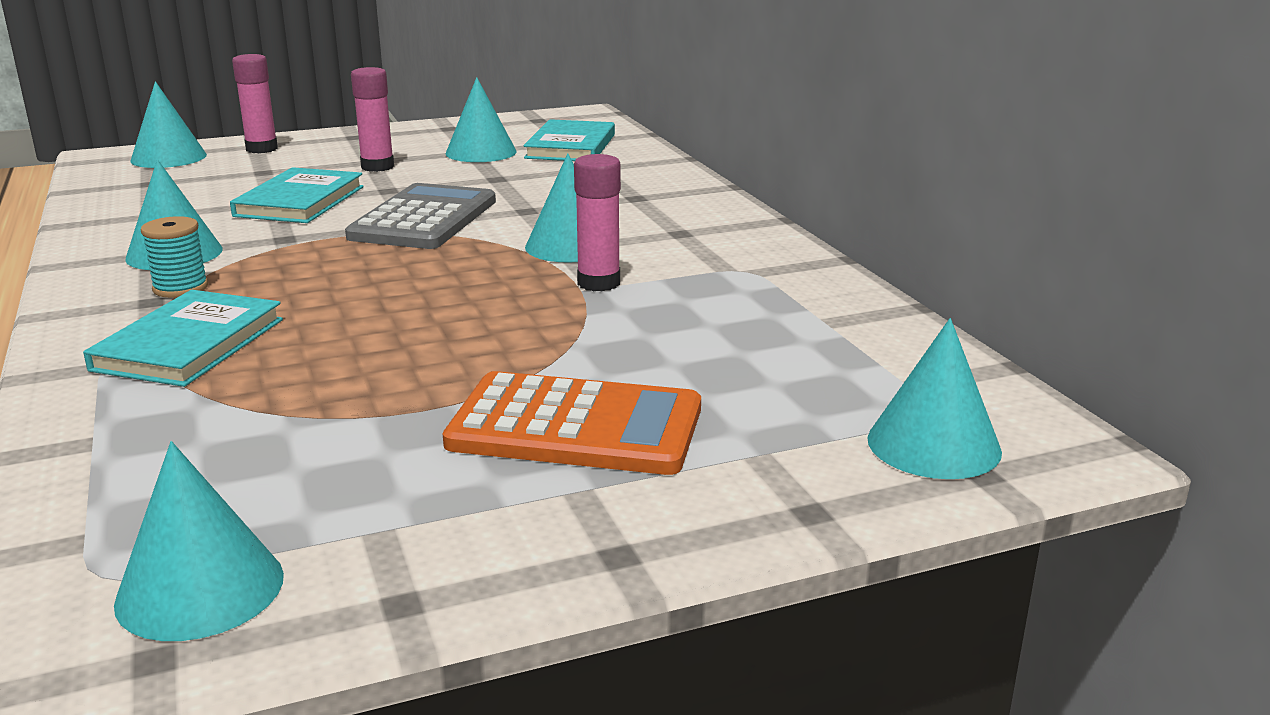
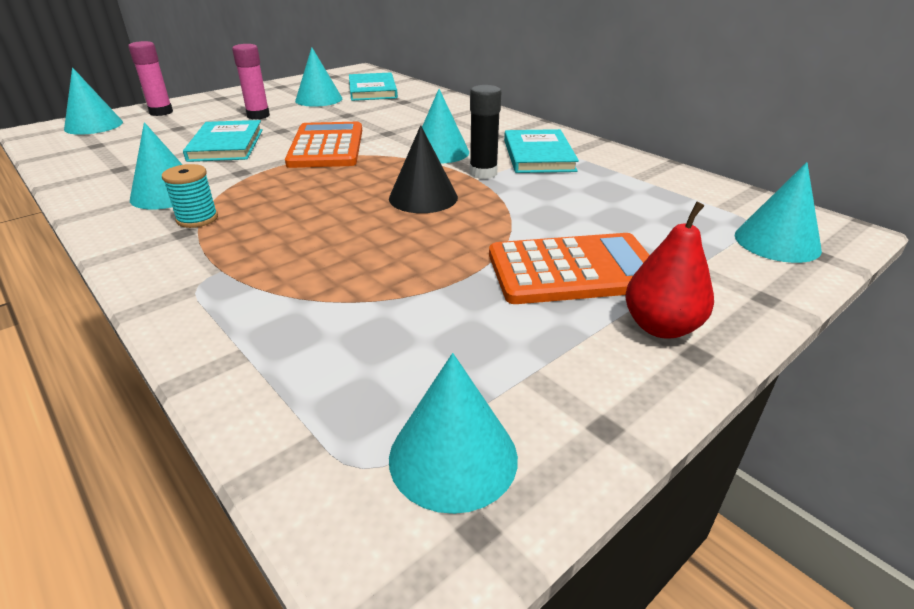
camera: 20 degrees left, 10 degrees up
(189, 344) = (247, 260): turquoise book -> turquoise book (538, 155)
(424, 219) = (327, 146): grey calculator -> orange calculator
(479, 303) = (423, 197): none -> black cone
(598, 283) = (483, 173): pink glue stick -> black glue stick
(610, 515) = (661, 327): none -> red pear

